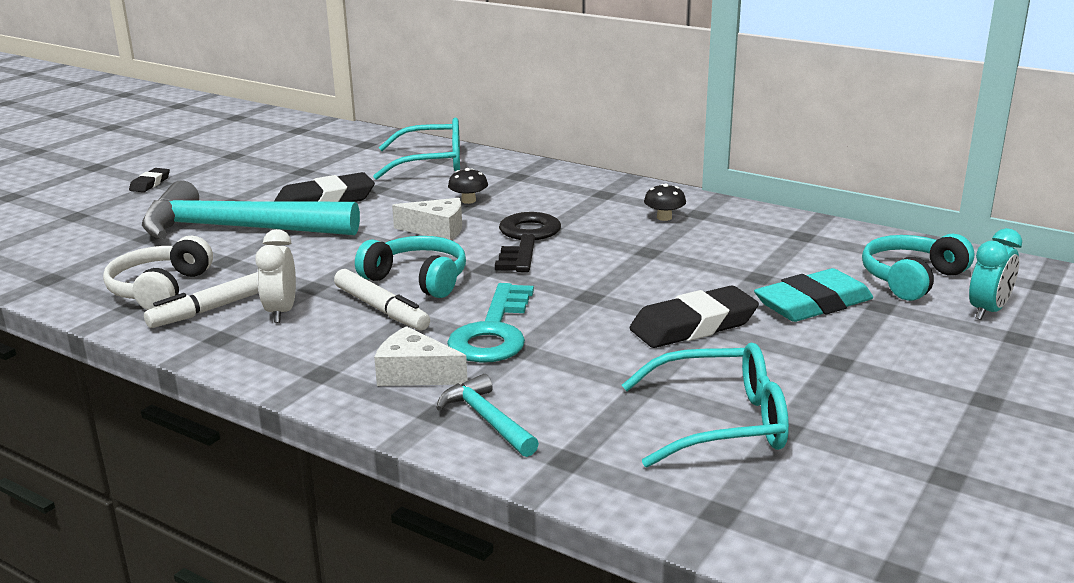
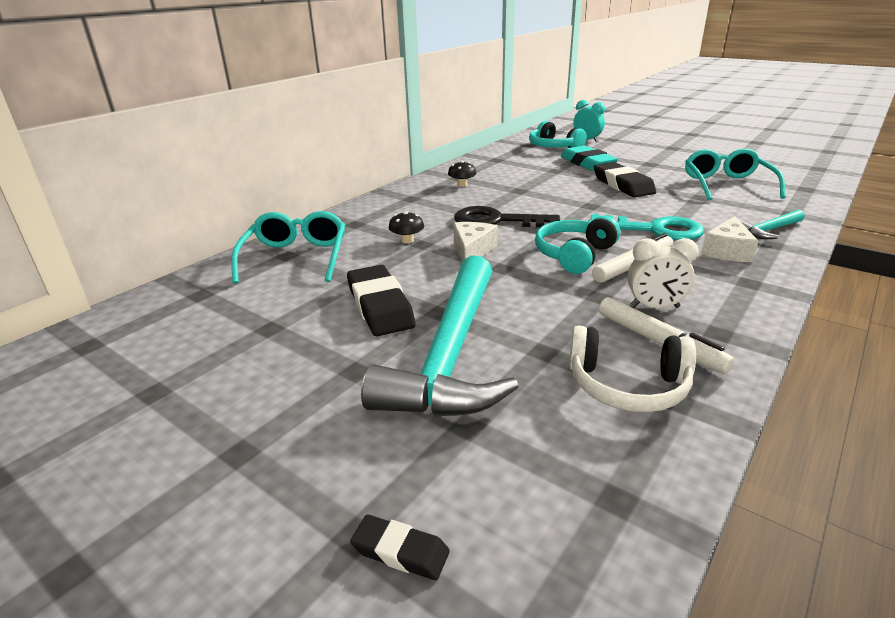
camera: 85 degrees left, 5 degrees up
(150, 183) = (234, 463): black eraser -> black eraser (400, 551)

